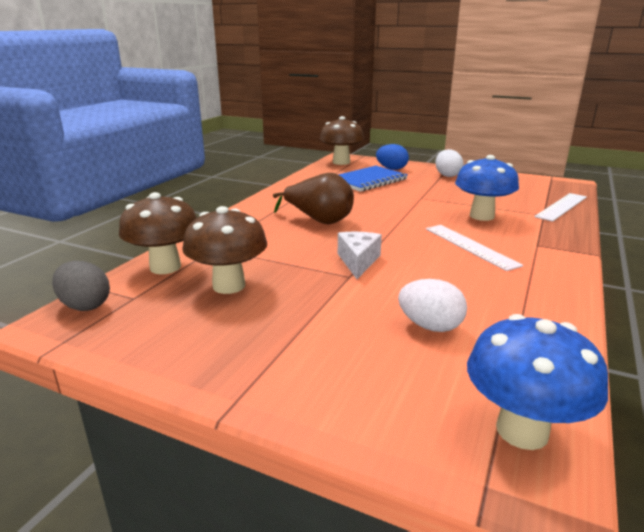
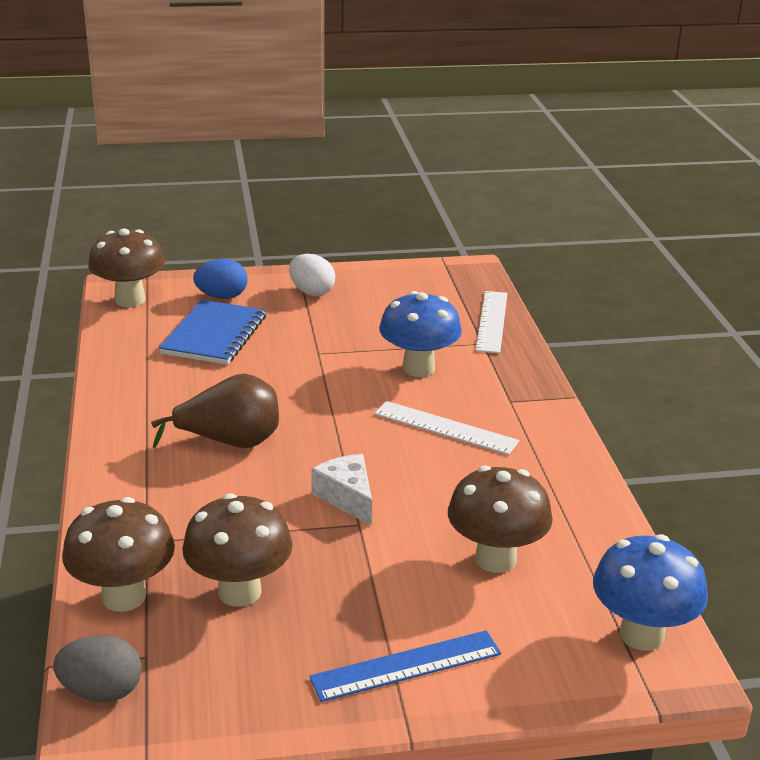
camera: 35 degrees left, 5 degrees up
(280, 367) = (406, 666): none -> blue ruler
(430, 326) = (495, 559): white egg -> brown mushroom

